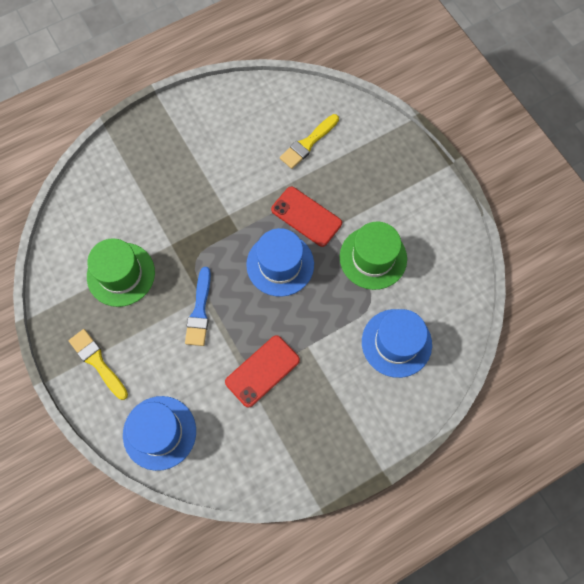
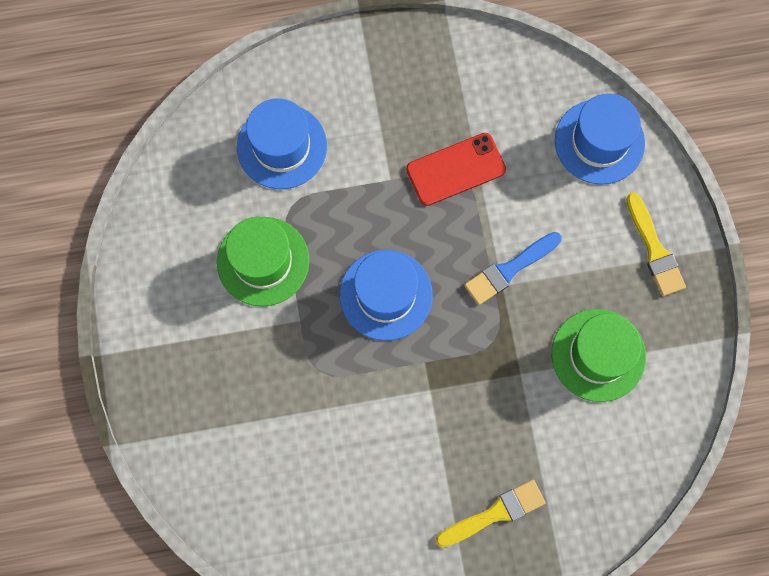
camera: 160 degrees left, 5 degrees up
(199, 311) = (509, 269): blue brush -> blue brush turned 150 degrees counterclockwise
(306, 216) = (326, 349): red phone -> none
(308, 143) = (280, 460): yellow brush -> yellow brush (495, 513)

